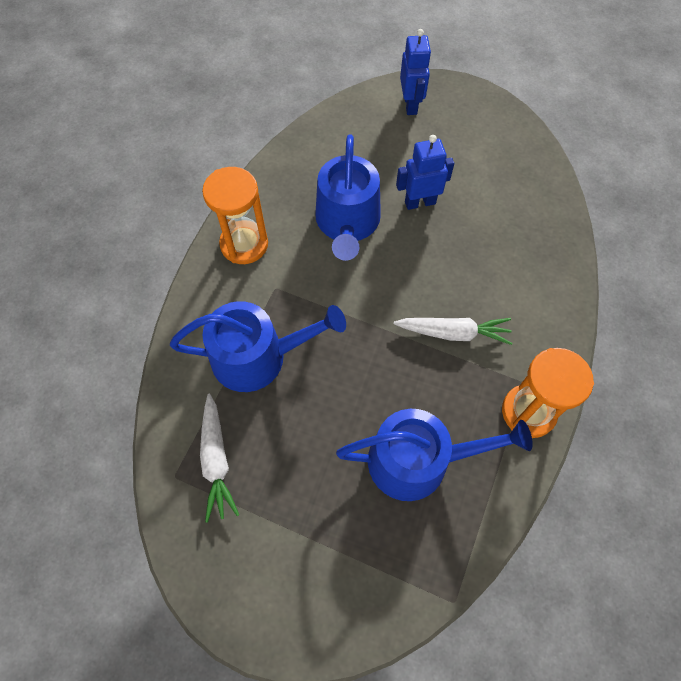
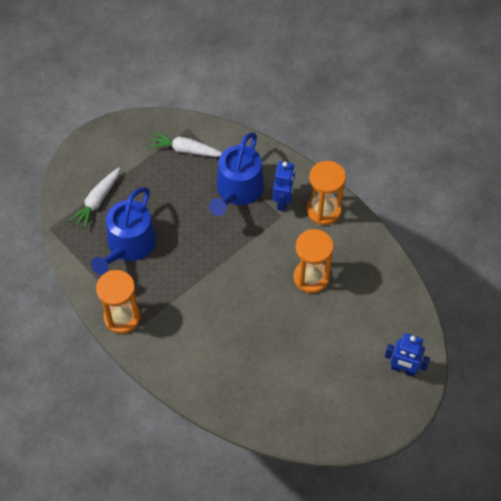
camera: 115 degrees right, 5 degrees down
(347, 222) = (311, 277): blue watering can -> orange hourglass
(420, 202) = (306, 331): blue robot -> blue robot (283, 201)
(454, 333) = (195, 302): white carrot -> white carrot (97, 201)

